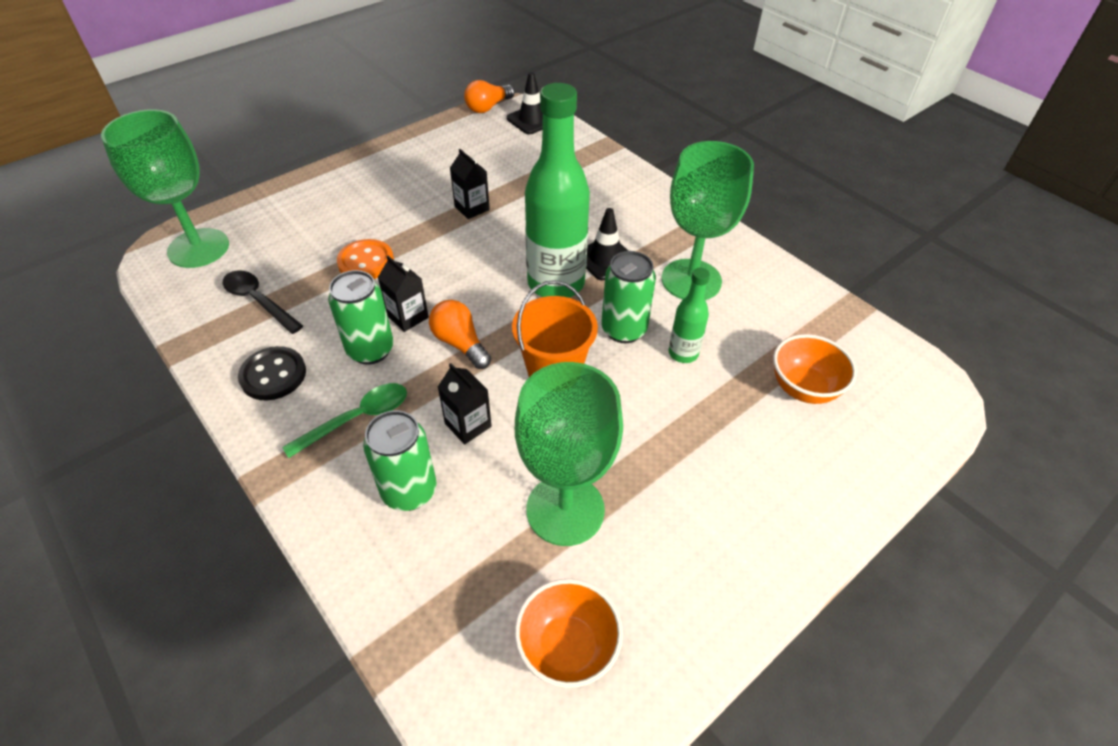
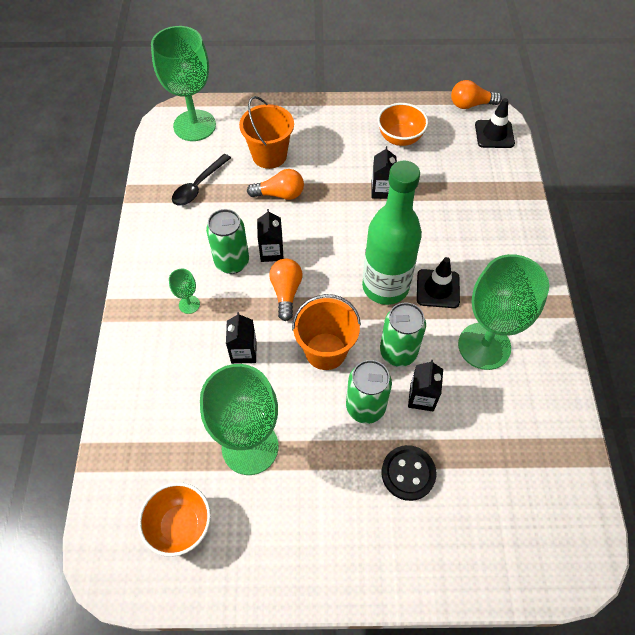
camera: 40 degrees right, 10 degrees up
(258, 301) = (198, 186): black spoon -> black spoon turned 135 degrees counterclockwise
(273, 375) = (168, 244): black button -> black button (408, 473)
(320, 234) = (269, 155): none -> orange bucket
(357, 418) = (189, 304): green spoon -> green goblet
(366, 262) = (280, 194): orange button -> orange light bulb
(409, 491) = (179, 371): green can -> green can (365, 407)
(683, 353) = (421, 397): green bottle -> black carton
(803, 388) = (481, 484): orange bowl -> orange bowl (400, 138)

